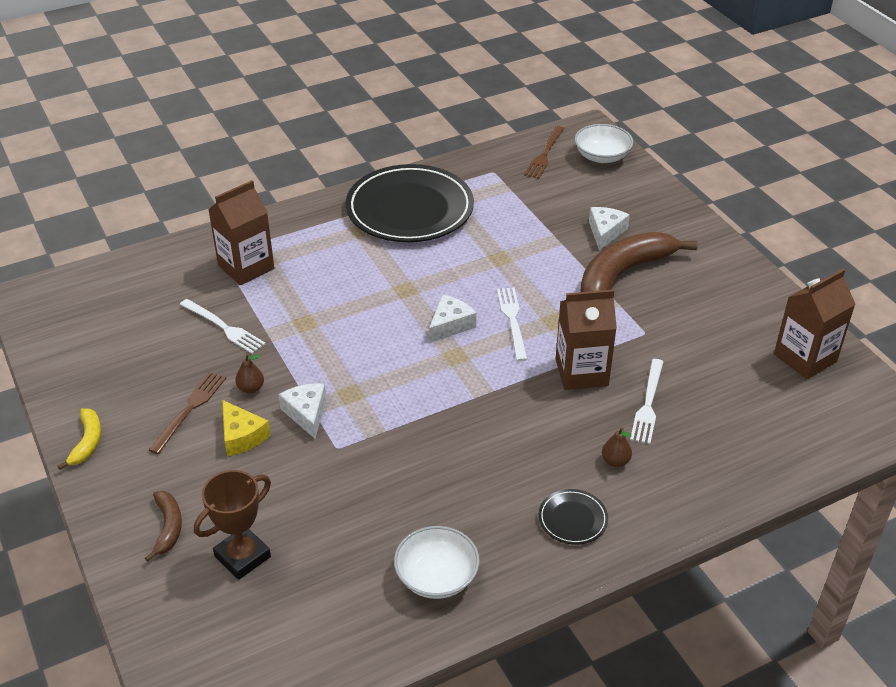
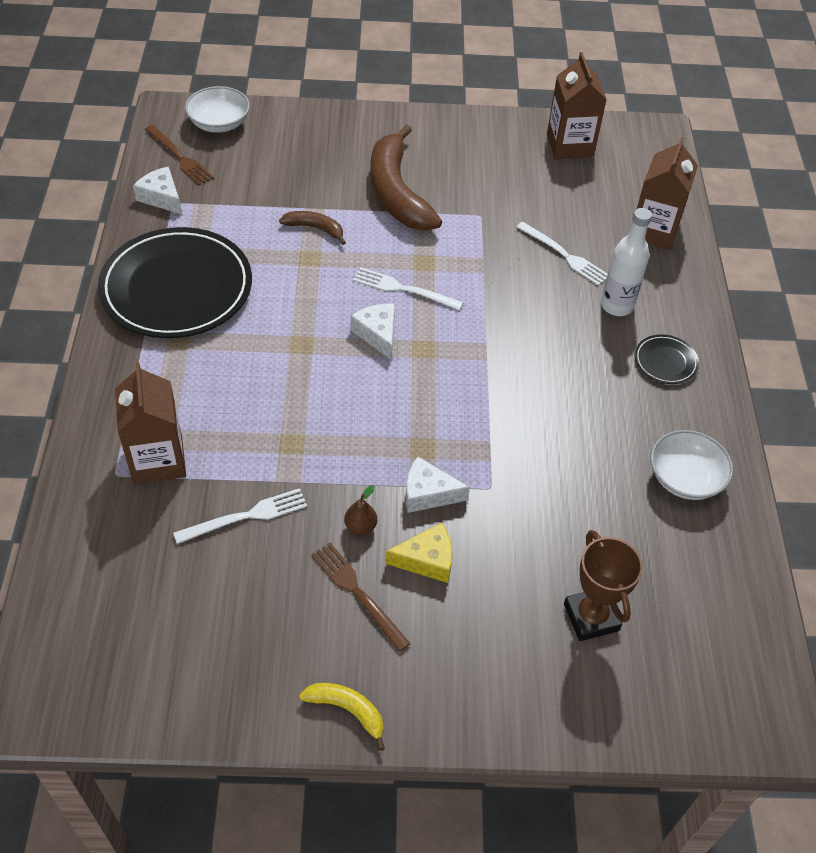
camera: 65 degrees left, 10 degrees up
(168, 527) = (519, 670): brown banana -> brown banana (315, 228)
(581, 372) = (501, 276): brown carton -> brown carton (654, 230)
(605, 232) = (330, 174): white cheese -> white cheese (161, 197)
(615, 461) = (616, 306): brown pear -> white bottle

